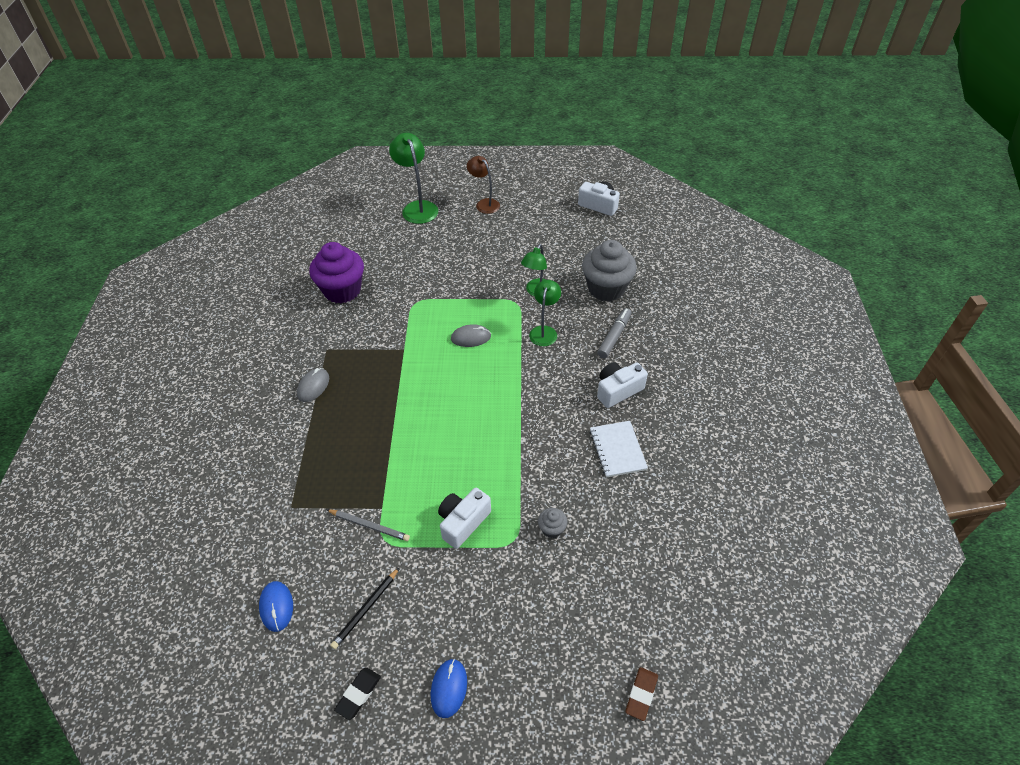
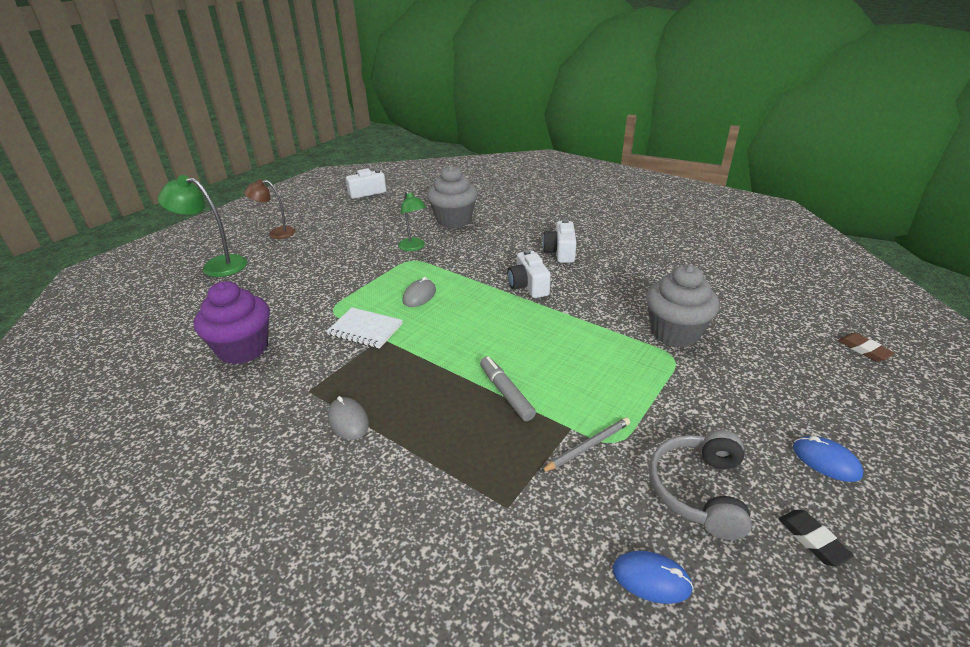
camera: 55 degrees left, 15 degrees down
(366, 609) = (699, 490): black pencil -> grey headphones
(463, 522) = (631, 379): white camera -> white camera (528, 286)
(544, 331) = (461, 259): green lamp -> none
(552, 529) = (675, 332): grey cupcake -> grey cupcake, size x2.34
(614, 336) = (505, 234): grey marker -> grey marker (506, 393)
(617, 450) = (619, 273): white notebook -> white notebook (365, 329)

